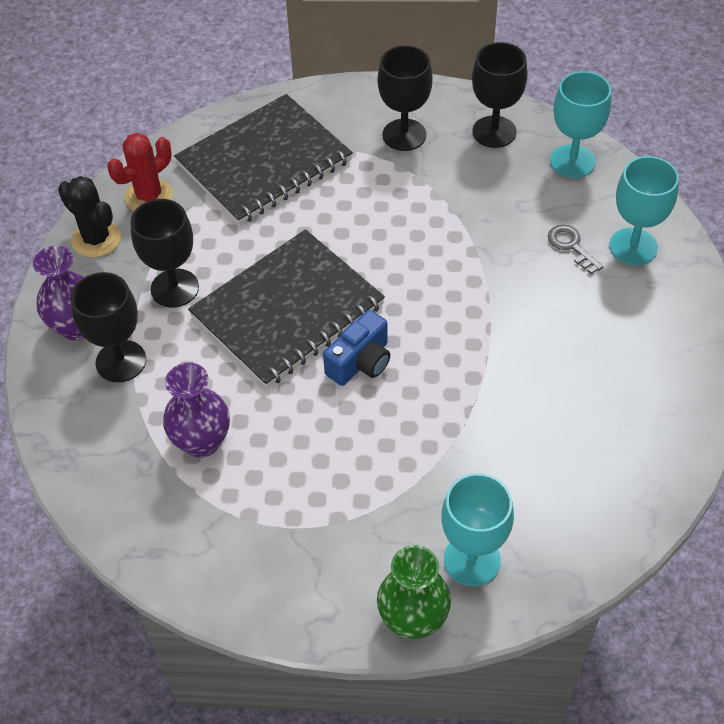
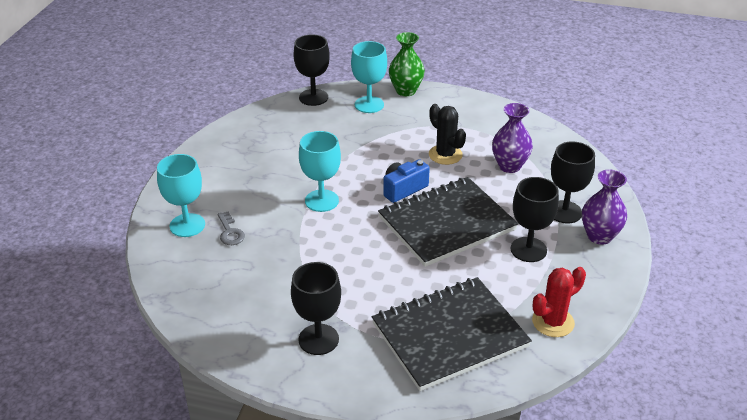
camera: 170 degrees left, 15 degrees down
(96, 239) = (594, 294): black cactus -> black cactus (445, 155)
(494, 132) = (239, 328): black goblet -> black goblet (313, 97)
(572, 161) = (189, 292): turquoise goblet -> turquoise goblet (321, 201)

